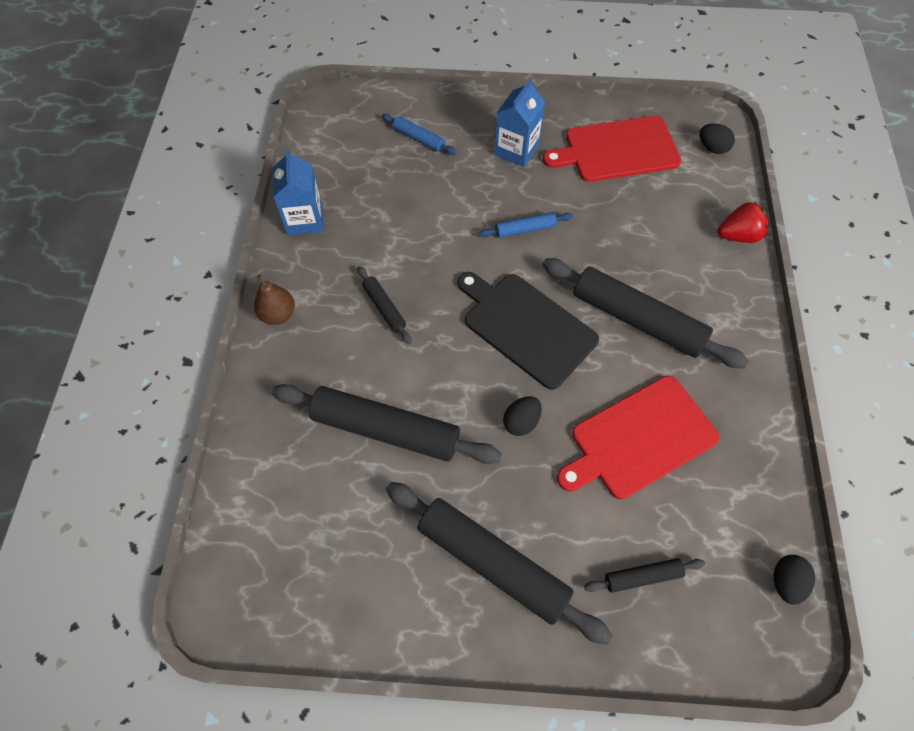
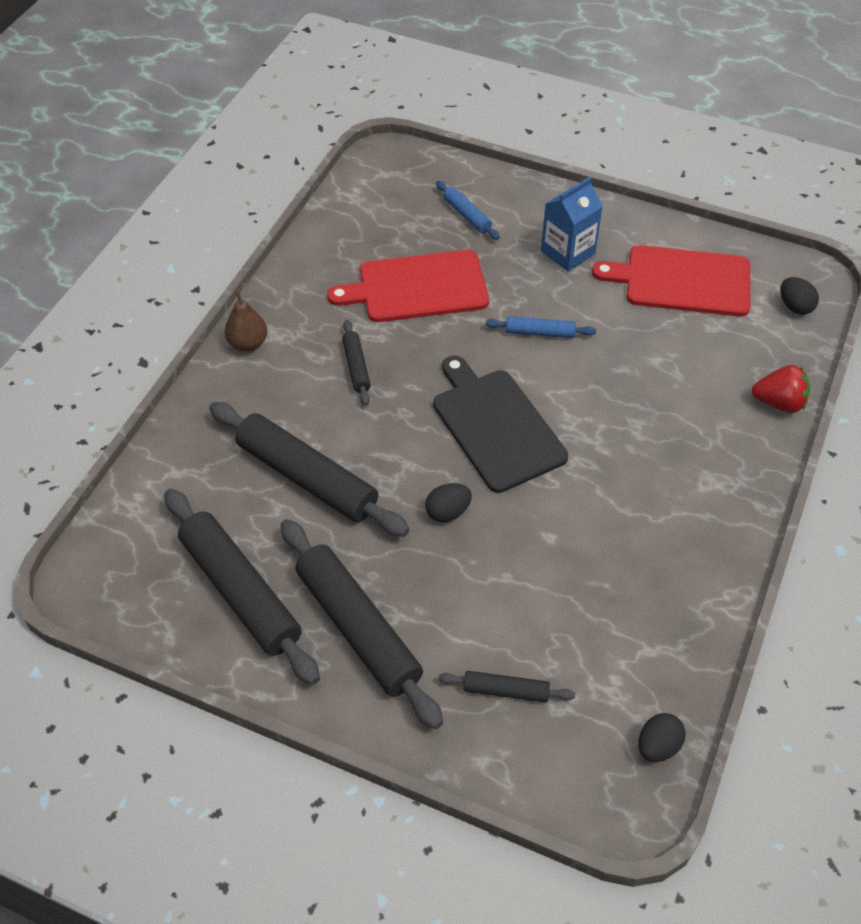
camera: 20 degrees right, 10 degrees down
(304, 219) = (313, 262): blue carton -> none
(637, 320) = (620, 453): black rolling pin -> black rolling pin (240, 592)
(639, 438) = (565, 565): red cutting board -> red cutting board (417, 287)

